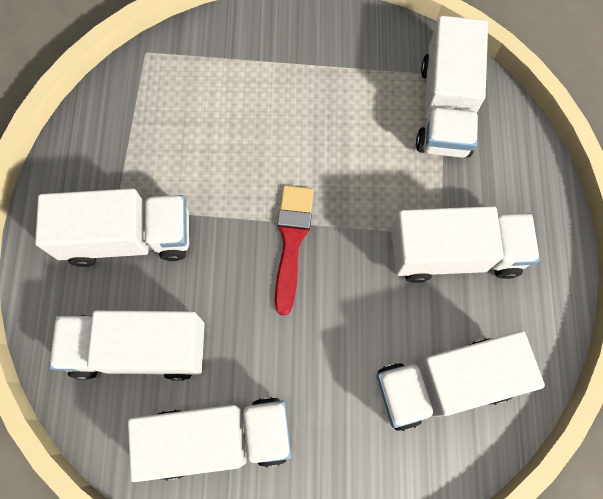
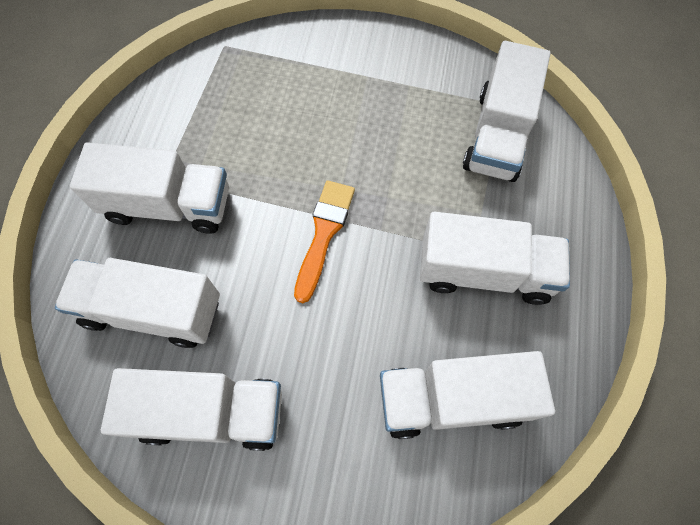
camera: 10 degrees right, 5 degrees down
(291, 241) = (324, 234): red brush -> orange brush

